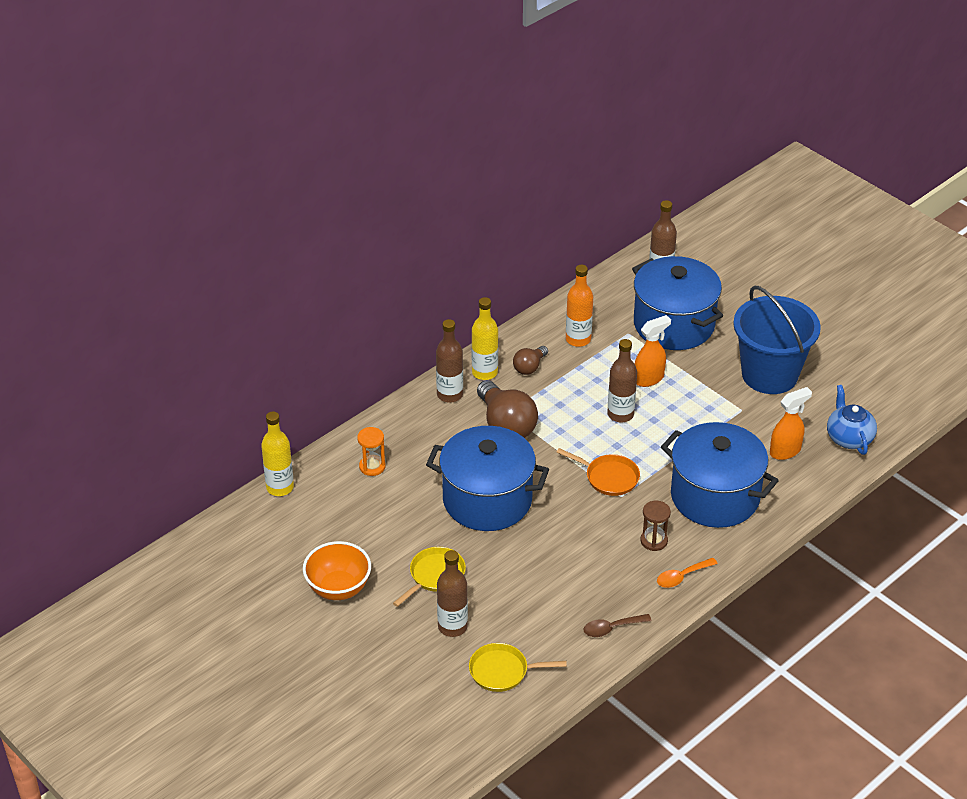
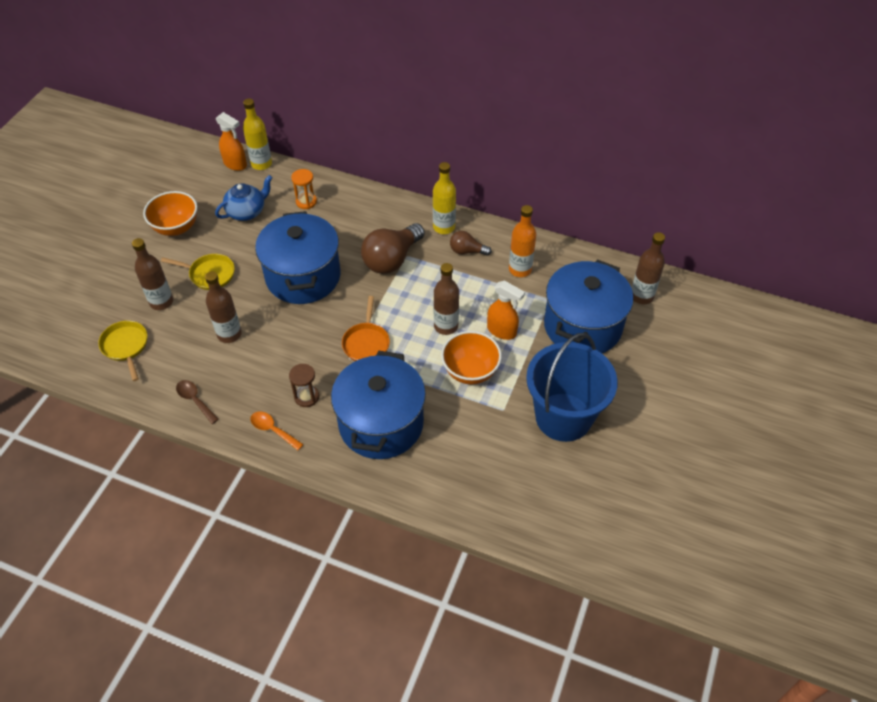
camera: 65 degrees right, 10 degrees up
(450, 395) = (406, 216): brown bottle -> brown bottle (229, 334)
(685, 416) = (470, 371): none -> orange bowl
(785, 451) = (468, 460): orange spray bottle -> orange spray bottle (235, 164)
(849, 438) = (515, 507): blue teapot -> blue teapot (247, 212)

